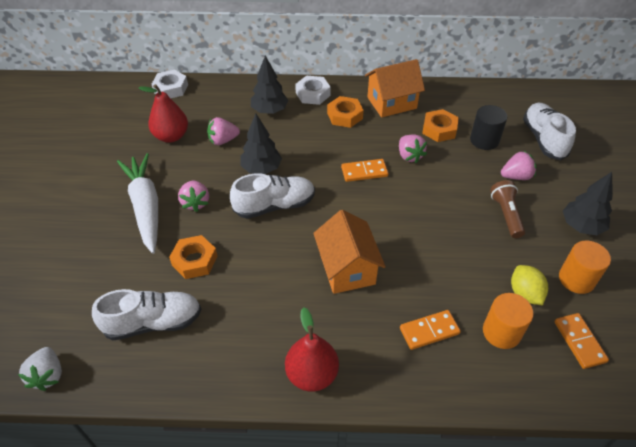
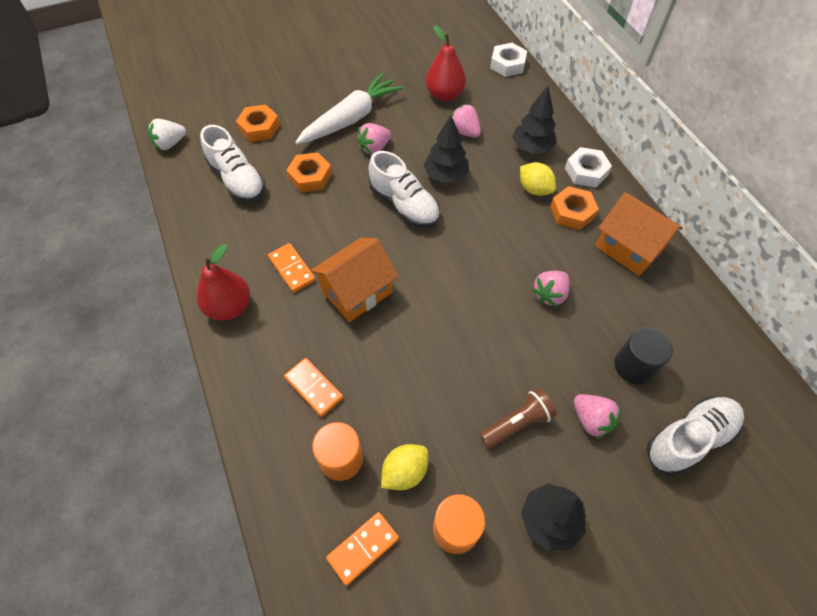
camera: 65 degrees right, 10 degrees up
(311, 126) = (534, 189): none -> yellow lemon
(364, 172) = (496, 260): orange domino -> orange domino (292, 269)
(439, 129) = (617, 311): orange nut -> orange nut (259, 128)

